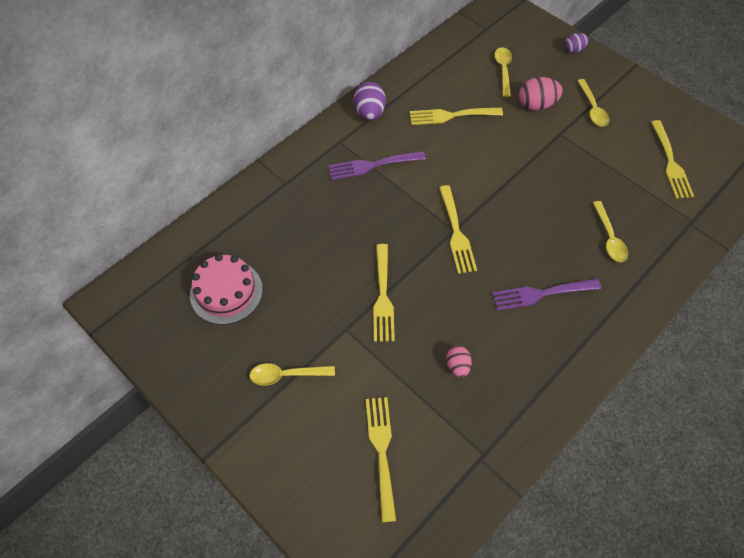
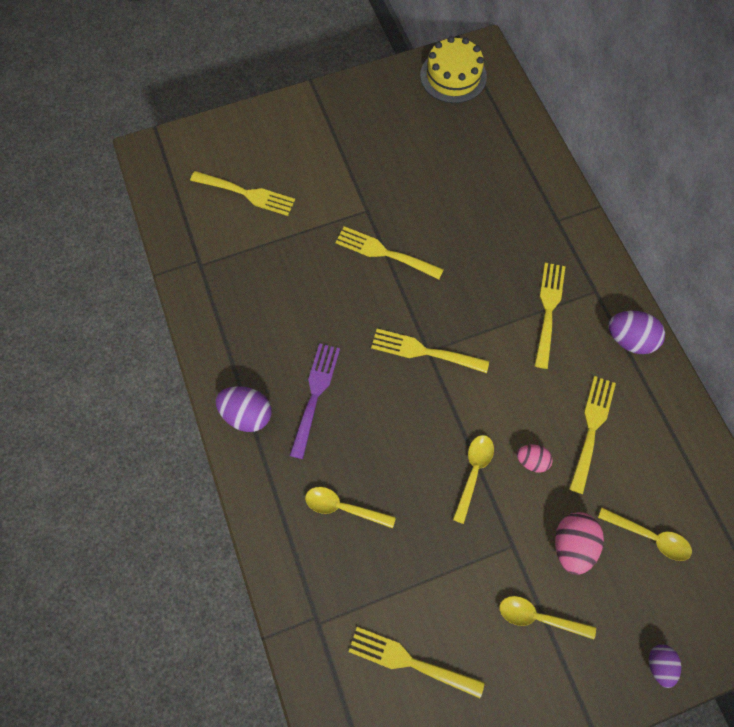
camera: 115 degrees right, 10 degrees up
(150, 316) = (453, 76): none -> yellow cake
(226, 292) = (451, 134): pink cake -> none
(286, 375) = (348, 152): yellow spoon -> yellow spoon (473, 472)
(372, 165) = (548, 309): purple fork -> yellow fork
(457, 366) = (284, 282): pink egg -> pink egg (531, 460)
(590, 337) = (247, 414): none -> purple egg

